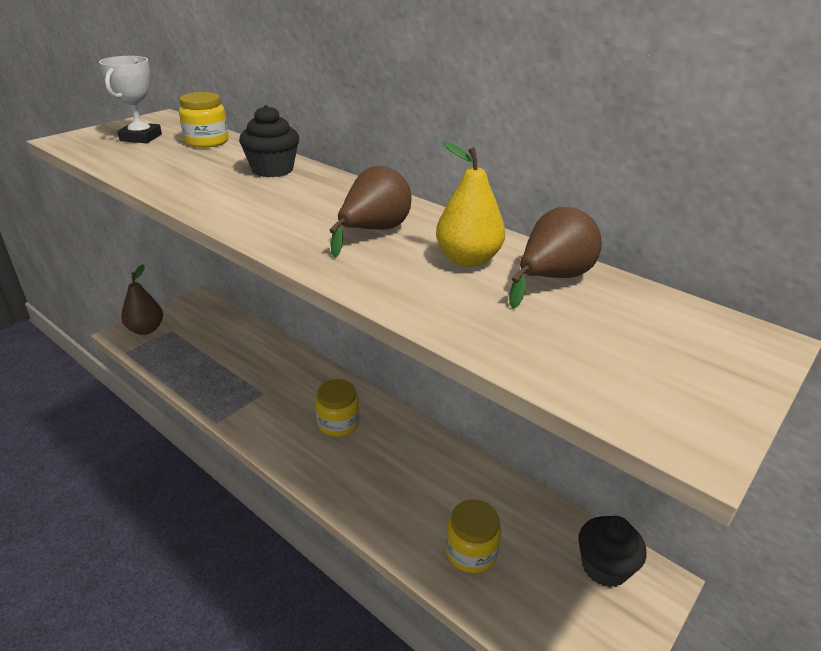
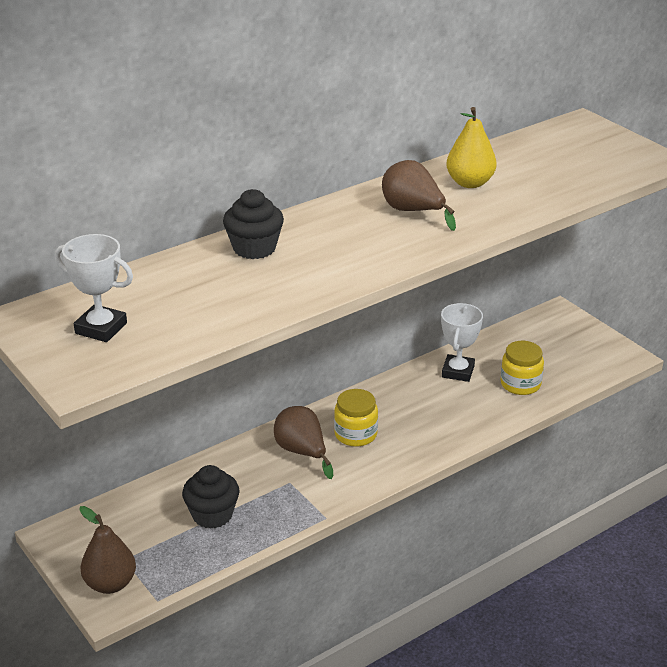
camera: 75 degrees left, 0 degrees up
(207, 141) = (142, 284): yellow jar -> none
(471, 488) = (458, 371): none -> white trophy
(552, 279) = (503, 160): brown pear -> brown pear (302, 452)
(604, 567) = (543, 330): black cupcake -> black cupcake (212, 515)

